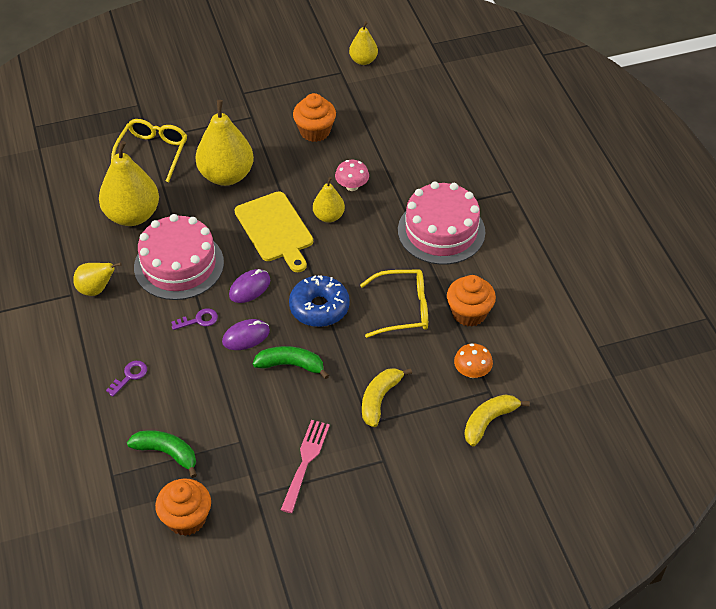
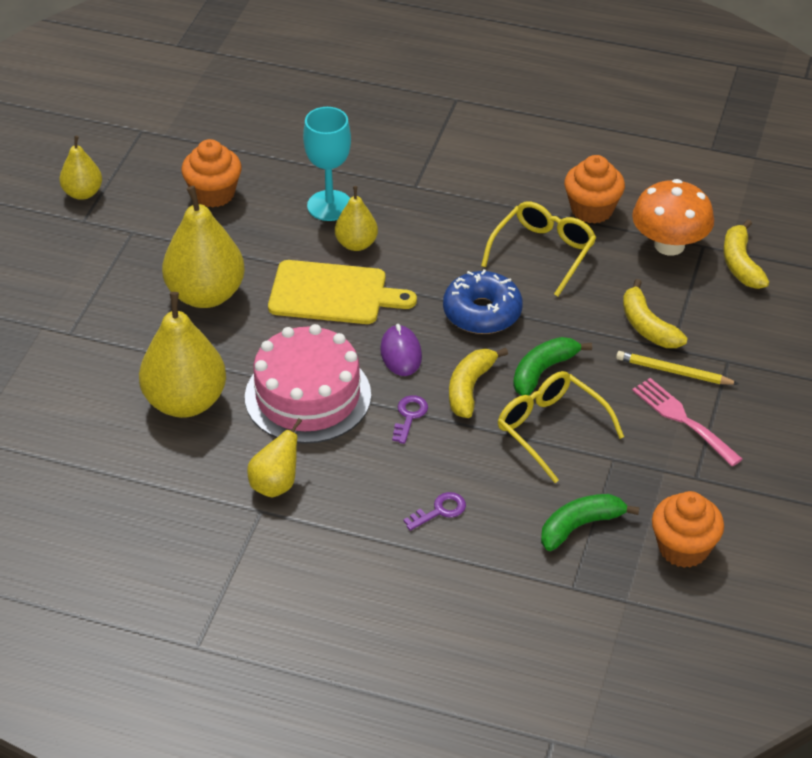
camera: 55 degrees left, 5 degrees down
(130, 376) = (440, 511): purple key -> purple key turned 75 degrees clockwise
(153, 152) = (98, 339): yellow glasses -> yellow glasses (551, 429)
(246, 336) = (470, 388): purple mouse -> yellow banana
(347, 434) = (673, 372): none -> yellow pencil
(352, 186) = (329, 206): pink mushroom -> turquoise goblet
(363, 60) = (143, 105): yellow pear -> yellow pear (83, 193)
(441, 231) = (462, 174): pink cake -> none
(472, 372) = (669, 245): orange mushroom -> orange mushroom, size x1.72

